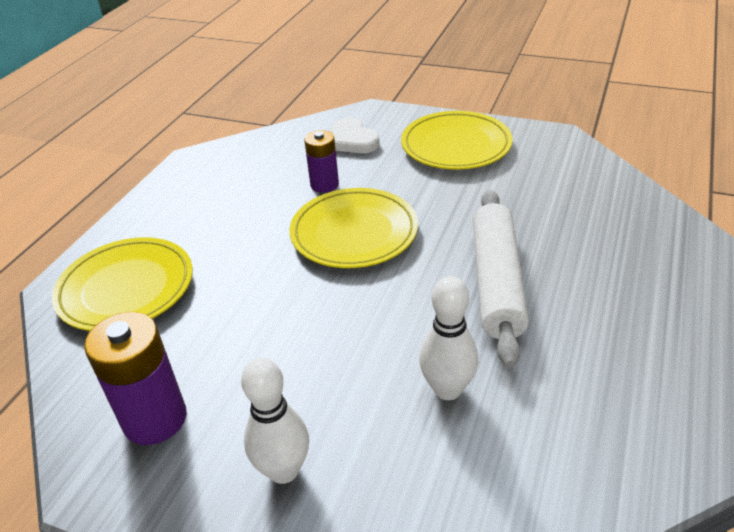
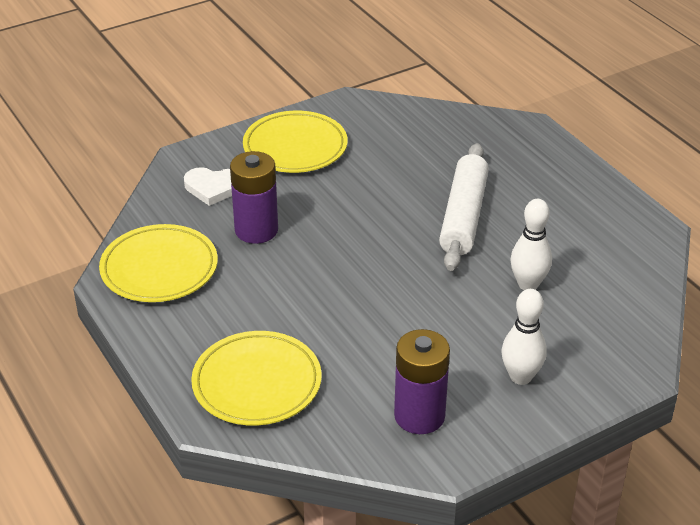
camera: 55 degrees left, 0 degrees up
(324, 185) = (256, 230): purple battery -> purple battery, size x1.55
(354, 233) = (336, 246): yellow plate -> yellow plate (159, 268)
(497, 282) = (463, 216): white rolling pin -> white rolling pin turned 60 degrees clockwise

